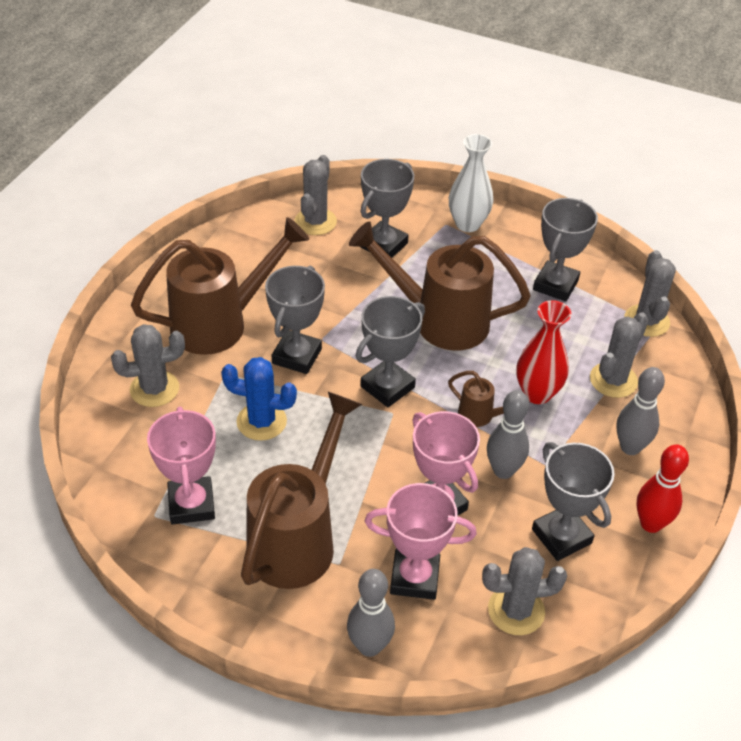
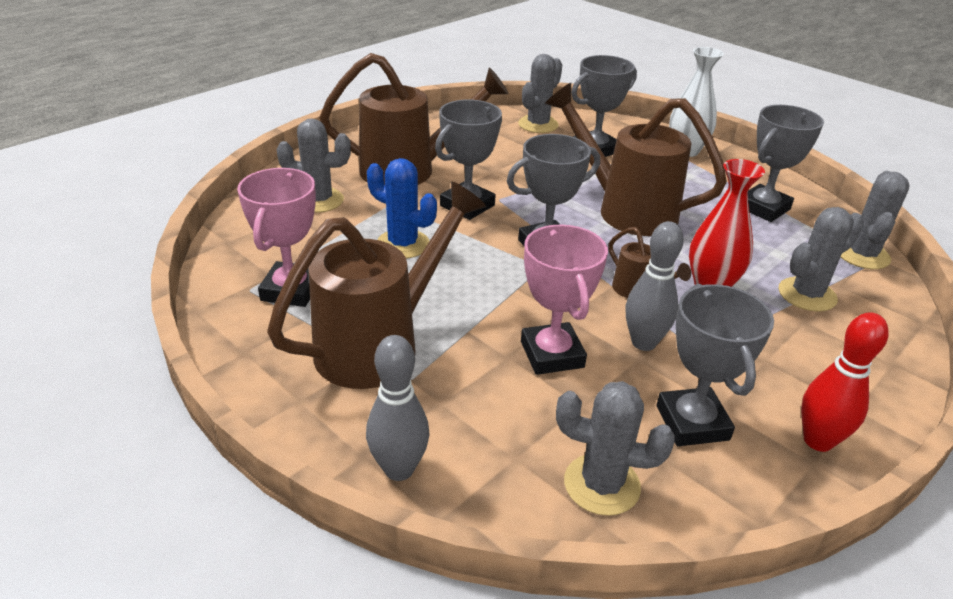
camera: 20 degrees right, 10 degrees down
(414, 578) = (490, 415): pink trophy -> none
(630, 447) = (811, 358): grey bowling pin -> none

